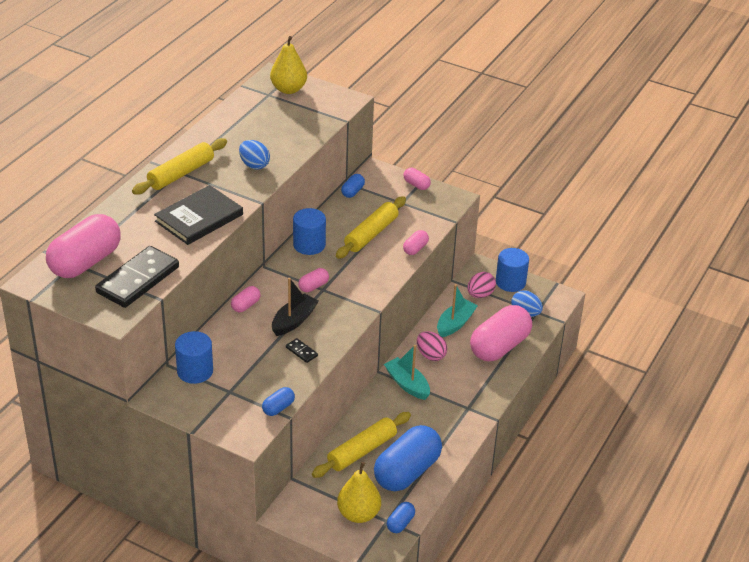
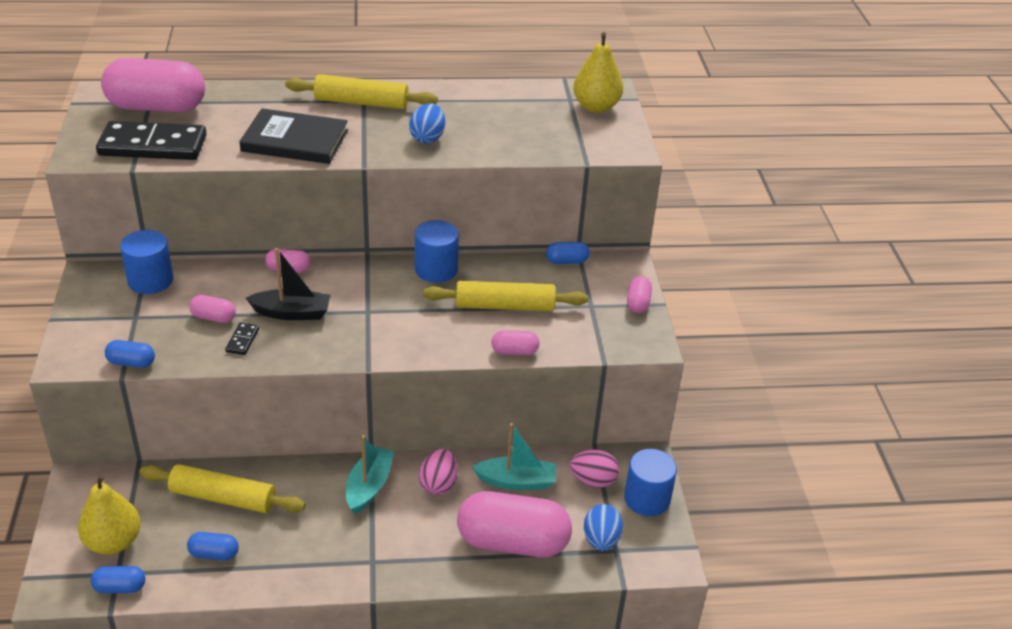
camera: 55 degrees right, 0 degrees up
(313, 286) = (365, 302): pink capsule -> pink capsule (213, 317)
(407, 472) = (214, 554): blue capsule -> blue capsule, size x0.44

